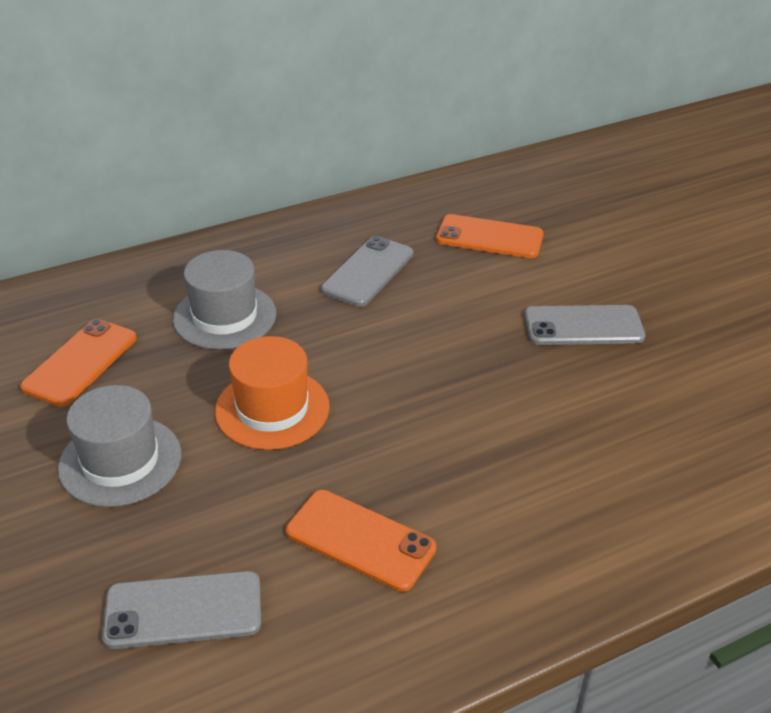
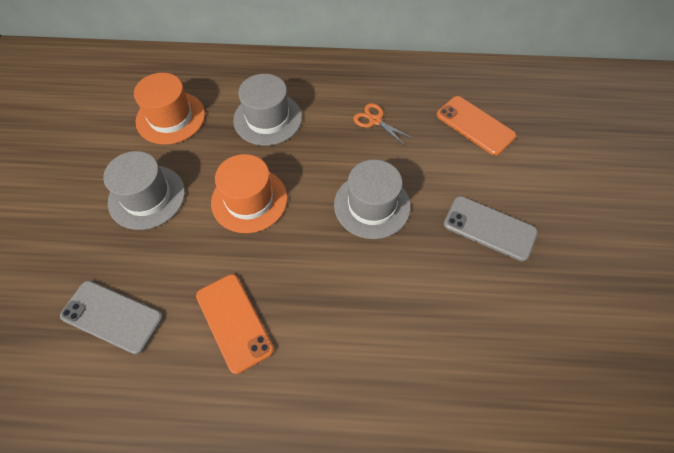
camera: 30 degrees right, 20 degrees up
(80, 362) = (170, 118): orange phone -> orange hat
(368, 272) = (375, 121): grey phone -> orange scissors
(433, 355) = (372, 205): none -> grey hat

